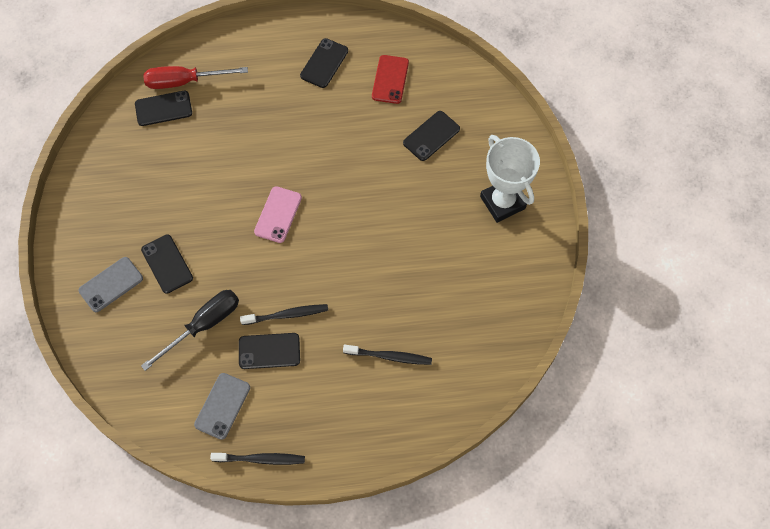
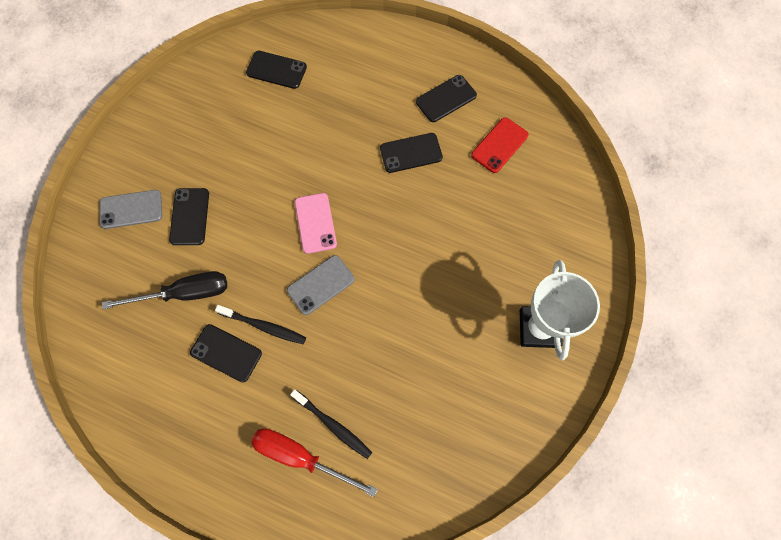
camera: 30 degrees right, 5 degrees up
(184, 81) = (310, 54): red screwdriver -> red screwdriver (300, 457)
(222, 406) = (152, 382): grey phone -> grey phone (321, 285)
(260, 459) = (152, 457): black toothbrush -> none
(278, 214) = (315, 223): pink phone -> pink phone turned 60 degrees counterclockwise
(431, 136) = (507, 222): black phone -> black phone (411, 153)

